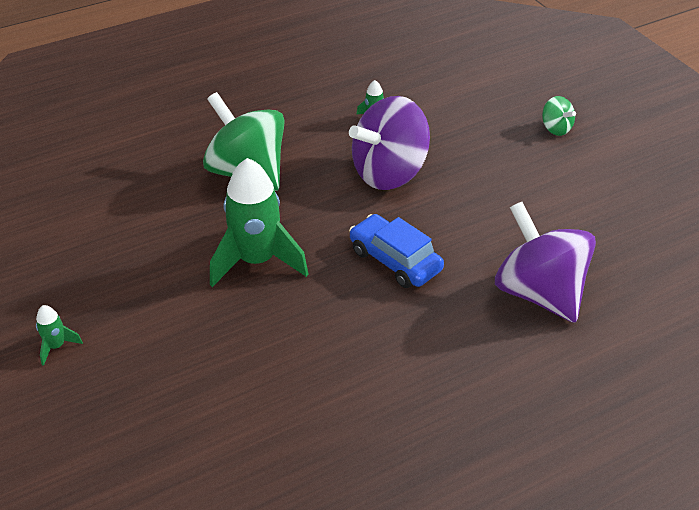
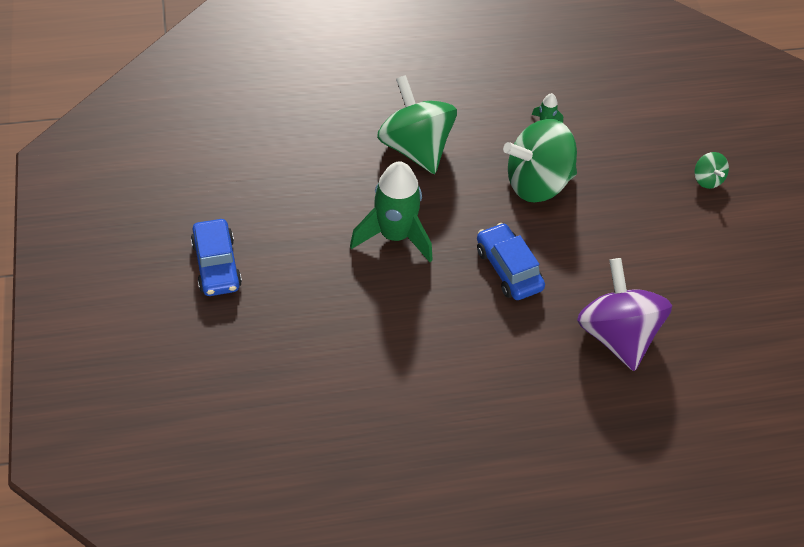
camera: 15 degrees right, 10 degrees up
(56, 346) = (217, 265): green rocket -> blue car
(389, 173) = (537, 183): purple spinning top -> green spinning top

